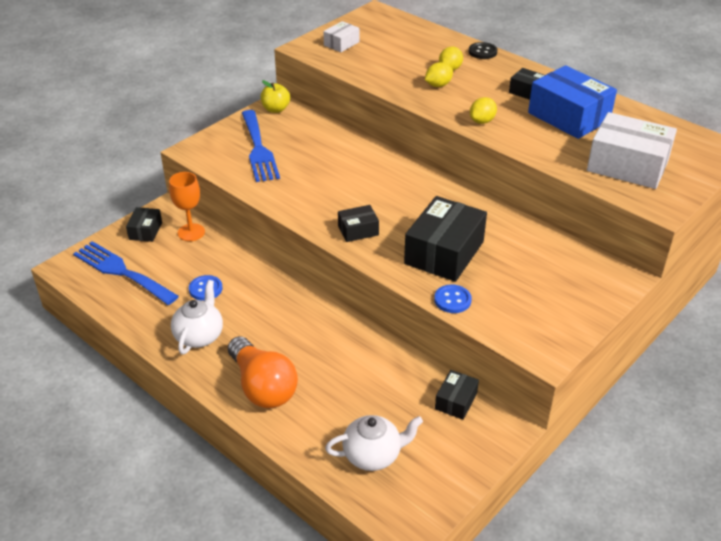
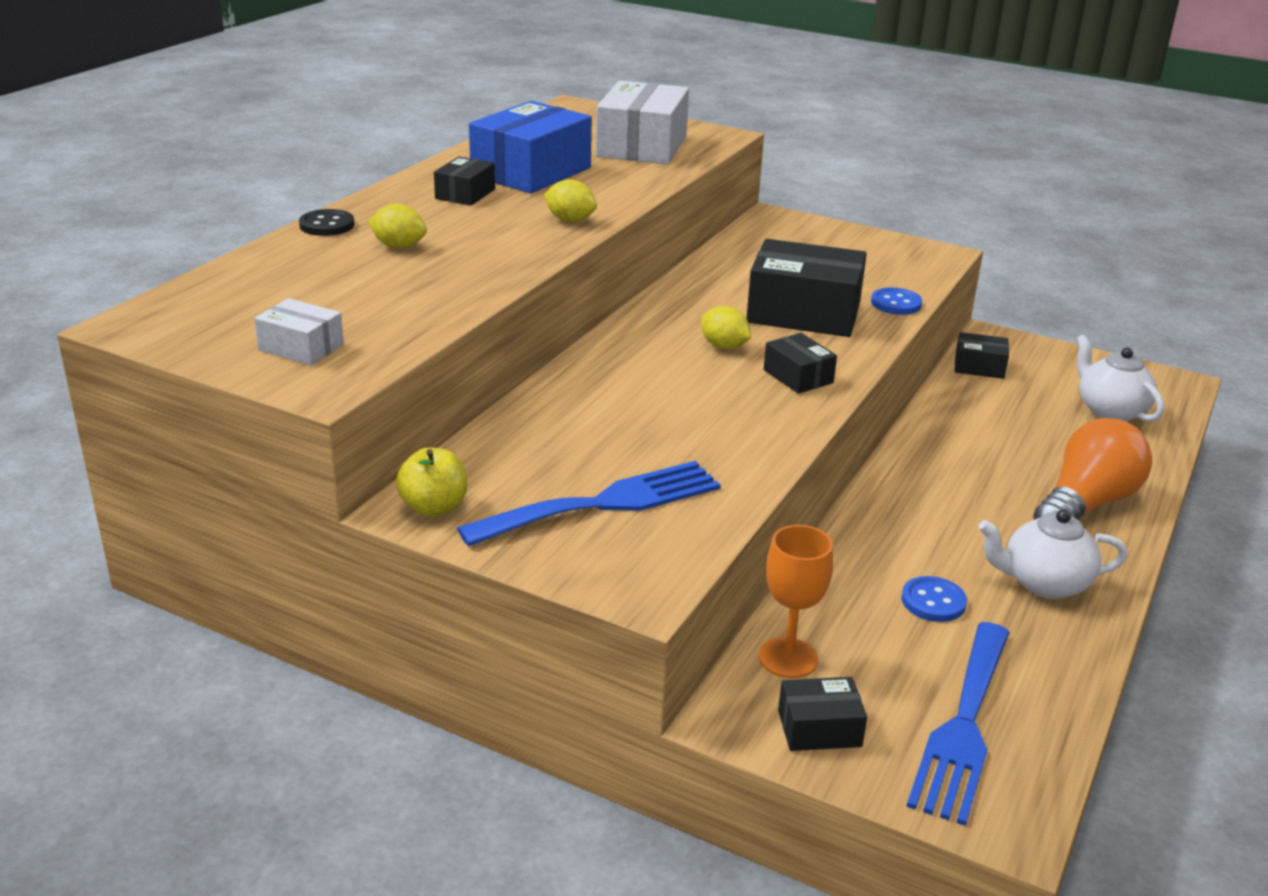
camera: 105 degrees left, 10 degrees down
(438, 85) = (462, 253): yellow lemon -> yellow lemon (724, 346)

